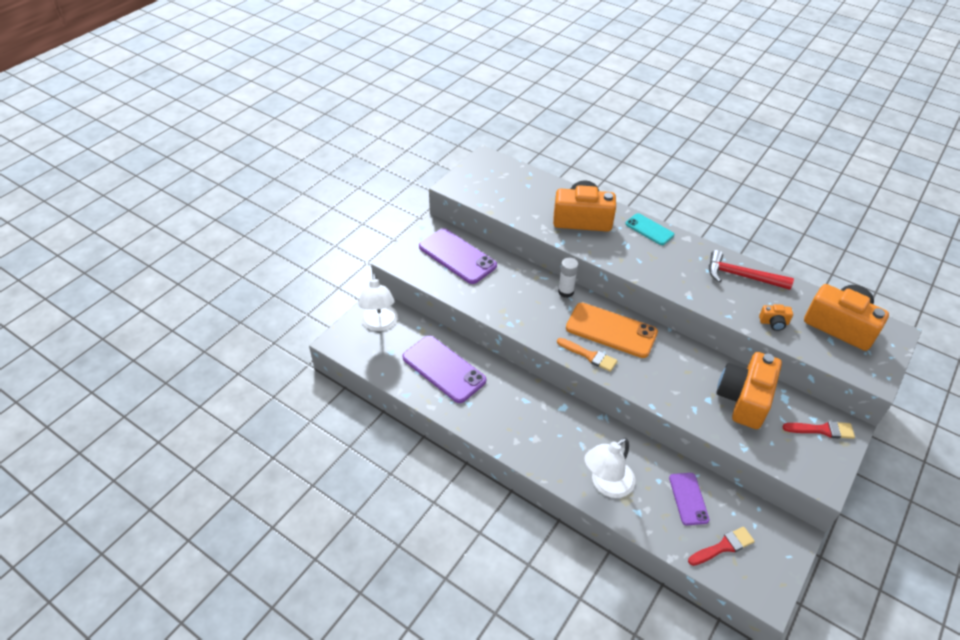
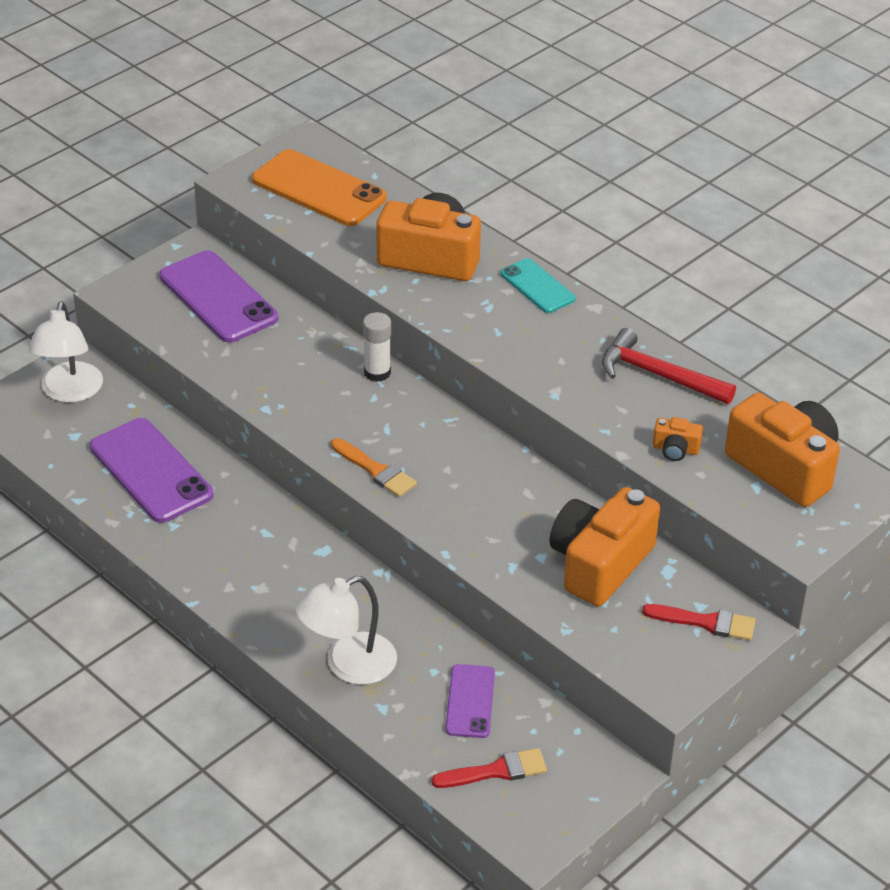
camera: 10 degrees right, 5 degrees down
(611, 330) = (427, 439): orange phone -> orange phone (319, 189)

